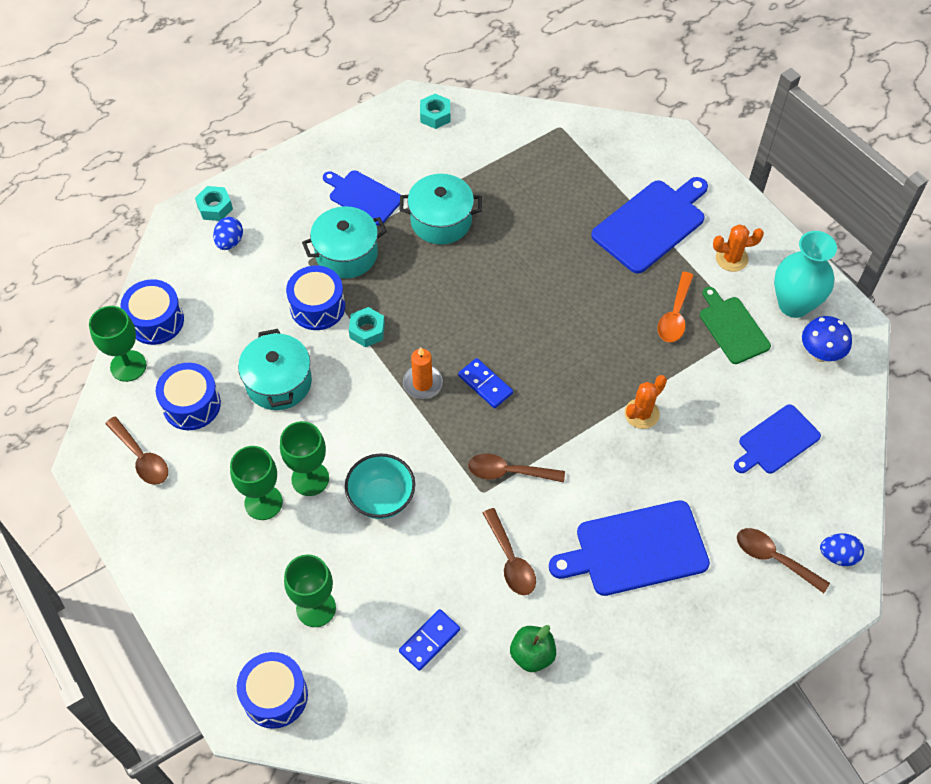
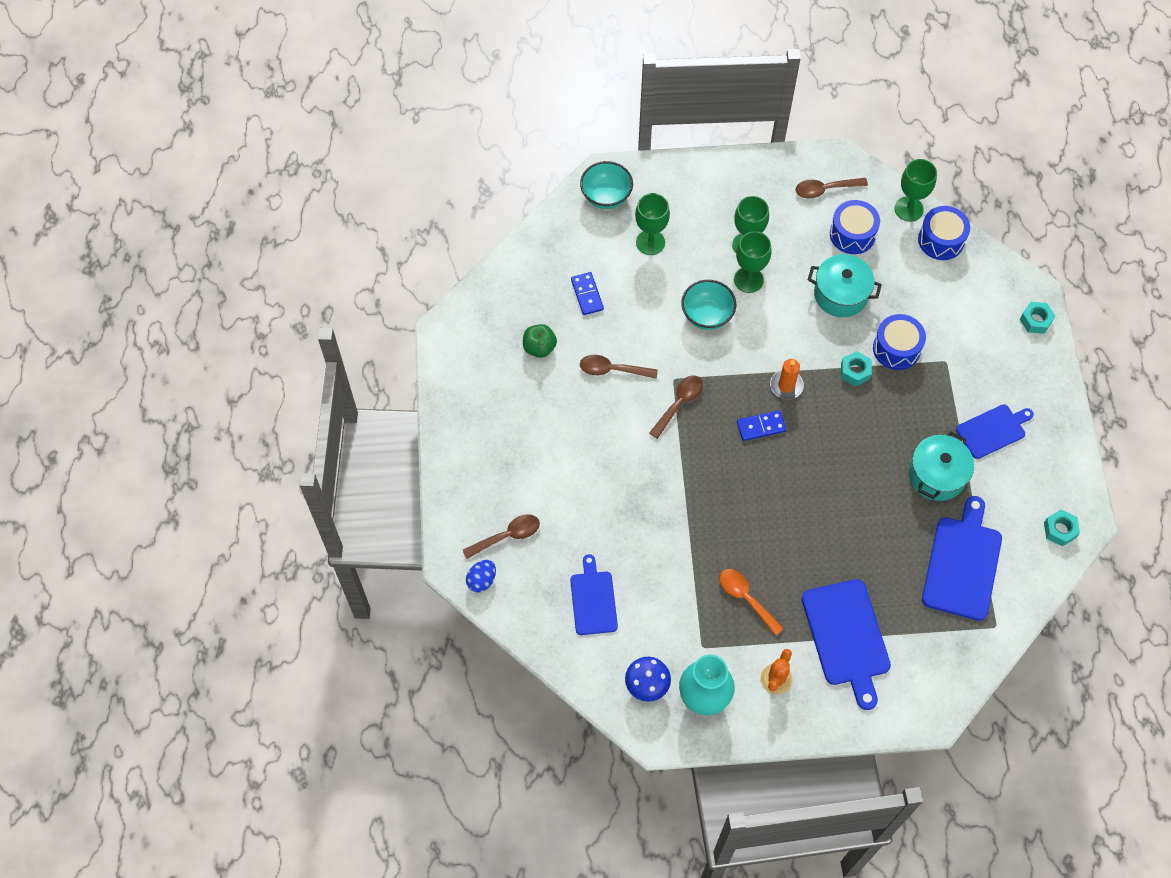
camera: 120 degrees right, 5 degrees up
(230, 242) = (993, 316): blue egg -> none
(275, 696) = (606, 196): blue drum -> turquoise bowl
(346, 254) = (938, 391): turquoise pot -> none
(636, 549) = (570, 451): blue cutting board -> blue cutting board (962, 564)
(641, 413) = (673, 519): orange cactus -> none
(732, 328) = (709, 634): green cutting board -> none

